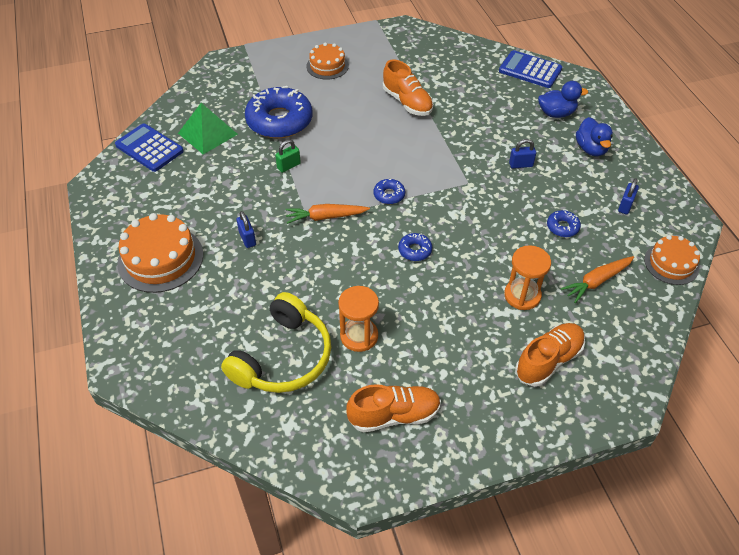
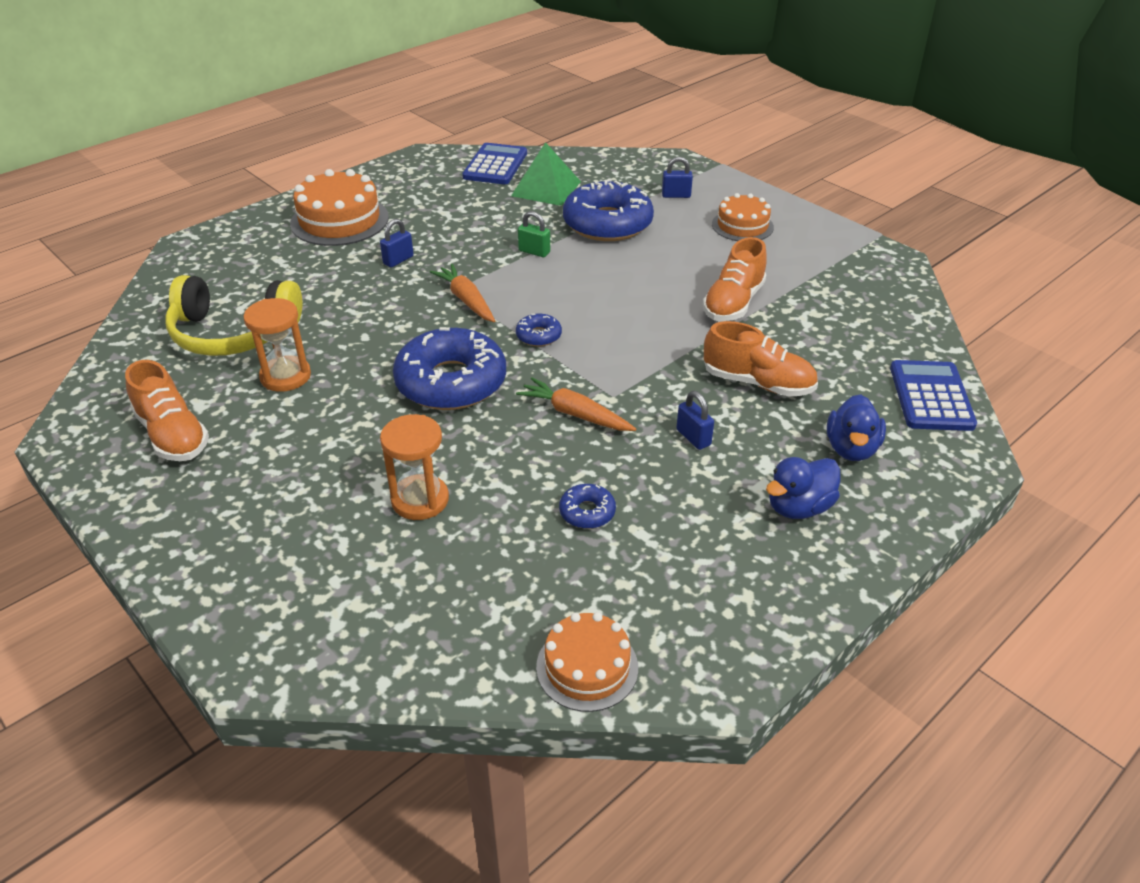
camera: 65 degrees right, 10 degrees down
(415, 250) = (451, 382): blue donut -> blue donut, size x2.29
(548, 361) = (307, 554): orange shoe -> orange shoe (758, 383)
(556, 113) = (851, 448): blue duck -> blue duck turned 45 degrees clockwise
(597, 281) = (491, 576): orange carrot -> orange carrot (575, 414)
(625, 206) = (690, 578): blue padlock -> blue padlock (676, 195)

